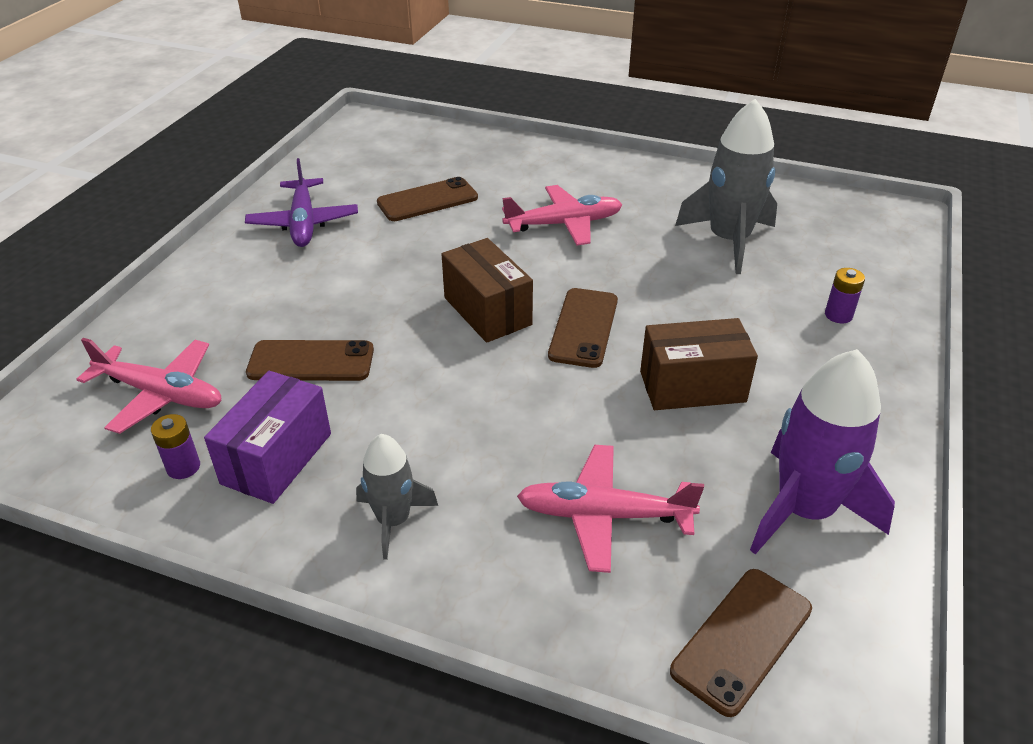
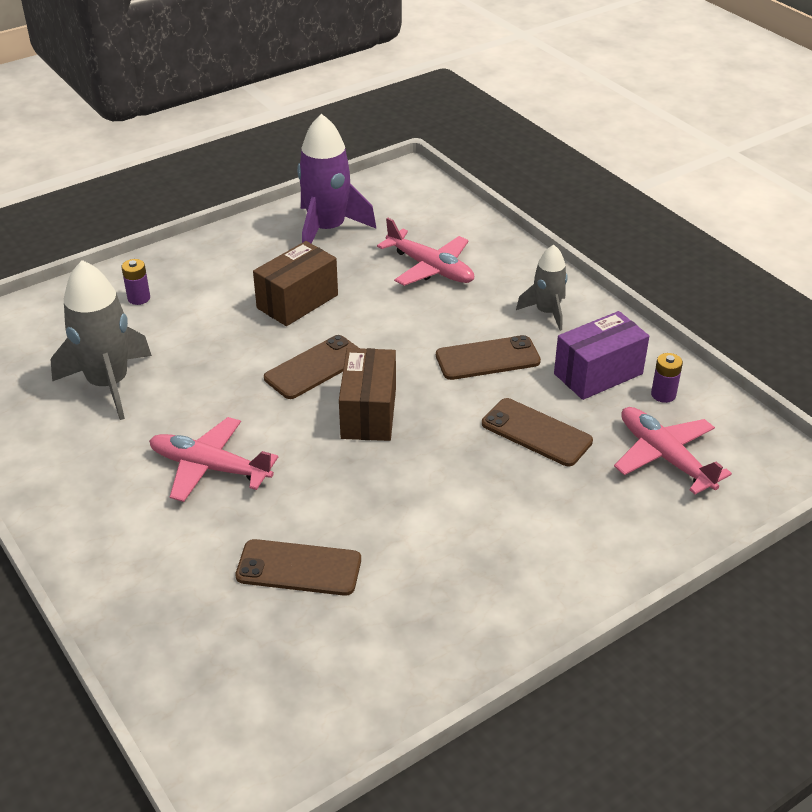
camera: 145 degrees left, 0 degrees up
(303, 222) = (449, 601): purple plane -> none
(692, 386) = (297, 301): brown box -> brown box turned 75 degrees counterclockwise
(742, 639) = (422, 207): brown phone -> brown phone (487, 358)

